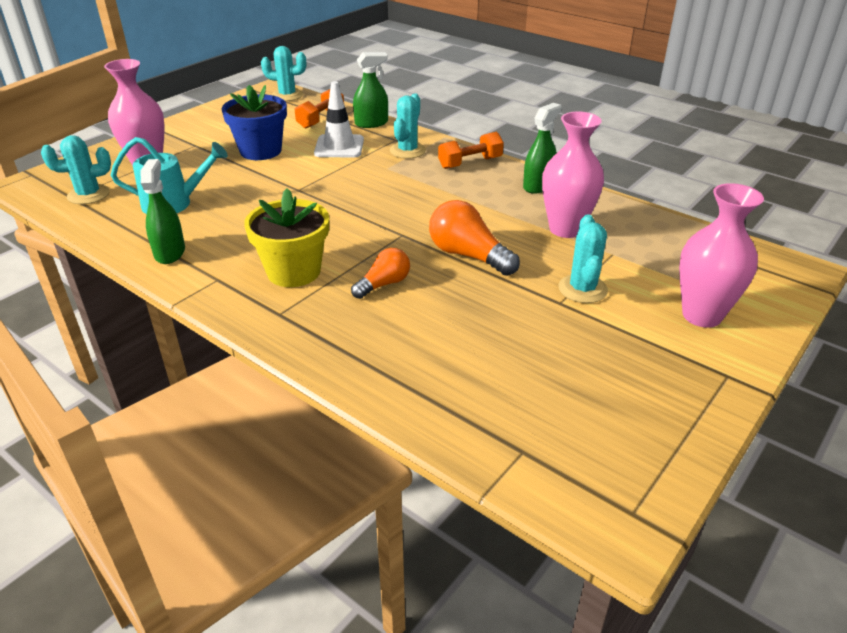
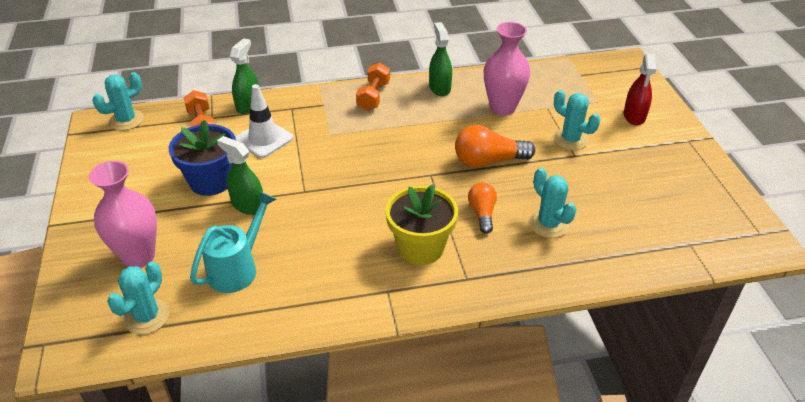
camera: 50 degrees left, 5 degrees up
(170, 252) = (317, 302): green spray bottle -> green spray bottle (248, 205)
(407, 151) = (317, 112): turquoise cactus -> turquoise cactus (548, 224)
(701, 315) = (634, 116): pink vase -> red spray bottle

